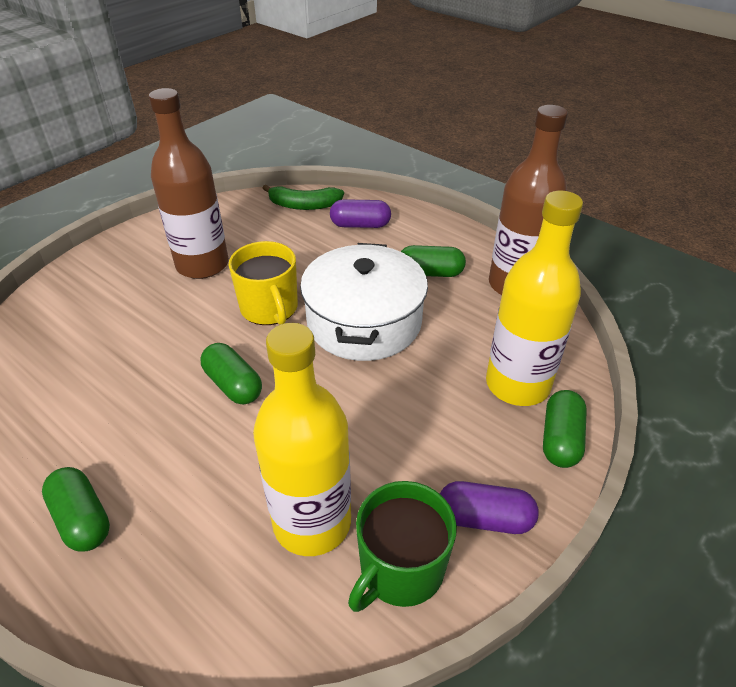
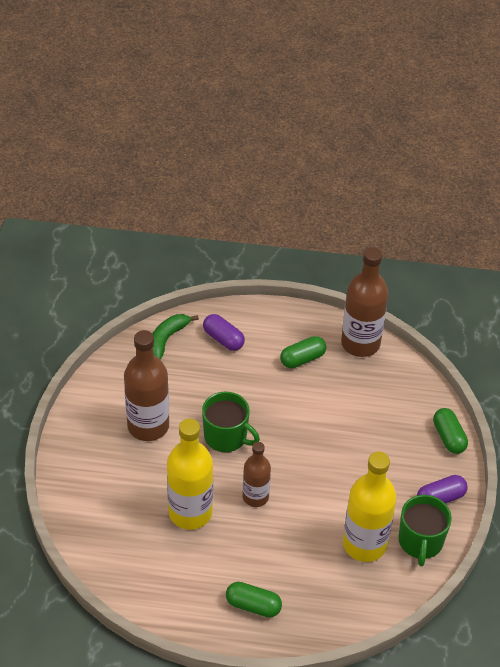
camera: 35 degrees left, 5 degrees up
(233, 385) = (255, 497): green capsule -> brown bottle
(269, 308) = (226, 436): yellow mug -> green mug
(304, 205) = (167, 339): green banana -> green banana turned 150 degrees clockwise
(360, 225) = (223, 339): purple capsule -> purple capsule turned 75 degrees clockwise
(364, 322) = (292, 417): white pot -> none
(517, 384) = (407, 415): yellow bottle -> yellow bottle (190, 512)

